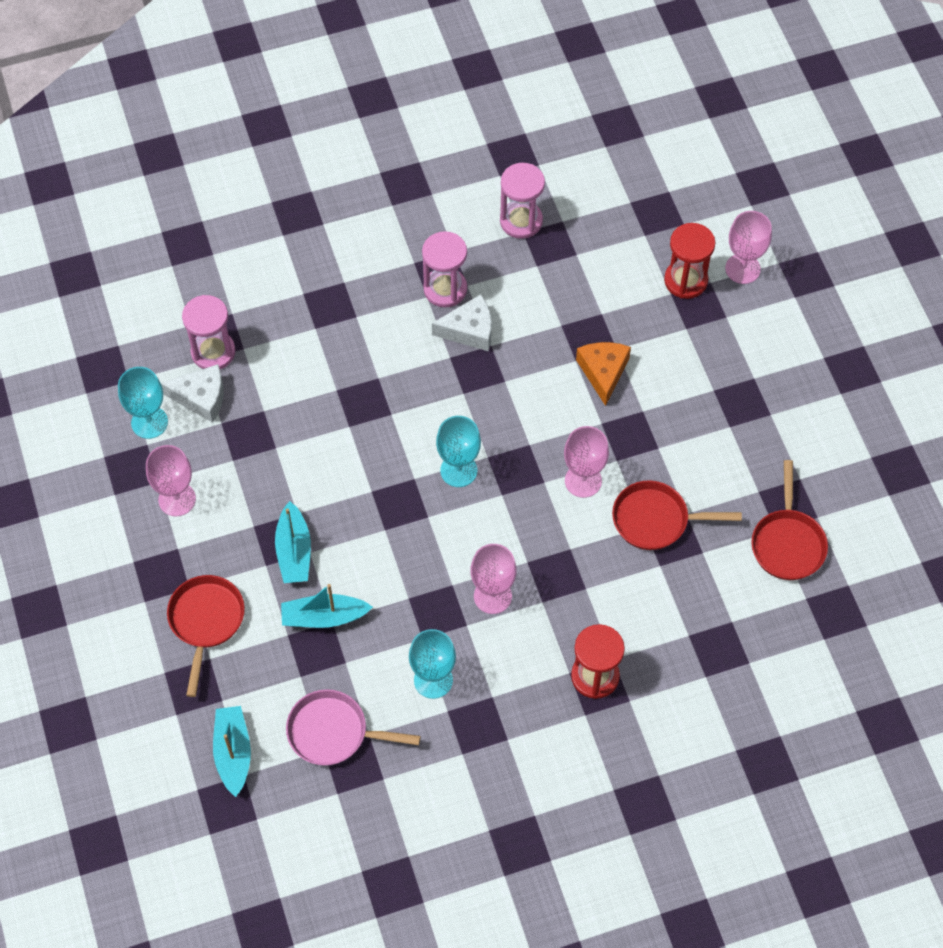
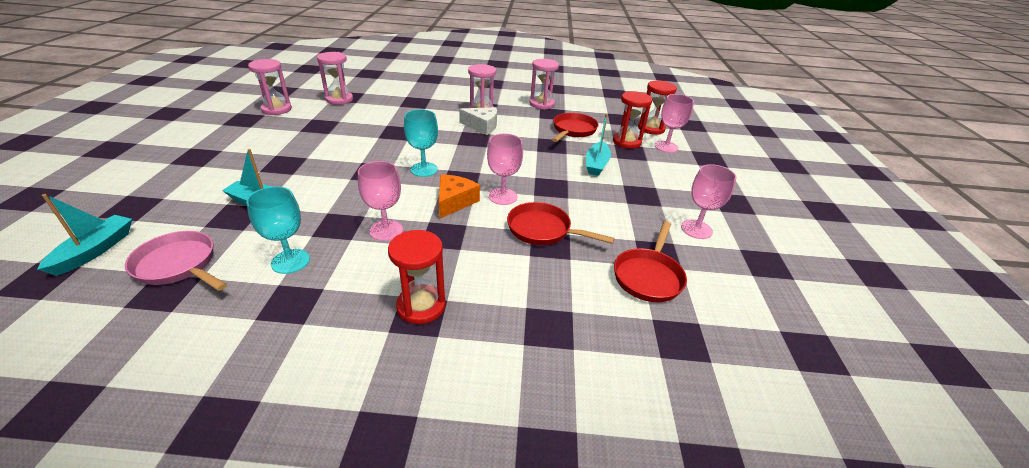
camera: 20 degrees right, 25 degrees down
(149, 422) = (277, 109): turquoise goblet -> pink hourglass
(177, 499) = (250, 134): pink goblet -> pink goblet (696, 229)
(201, 397) = (313, 109): white cheese -> none
(206, 622) = (188, 182): red pan -> red pan (573, 130)
(294, 551) = (284, 171): turquoise boat -> turquoise boat (596, 164)
(603, 372) = (551, 159): orange cheese -> orange cheese (454, 202)
(708, 224) = (651, 128): none -> red hourglass

